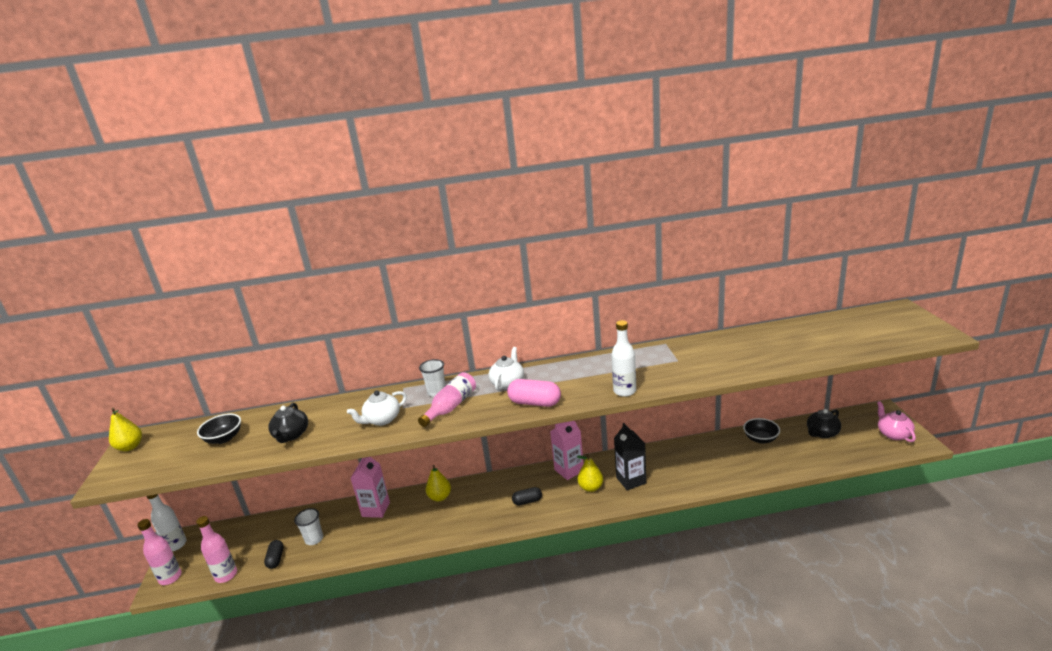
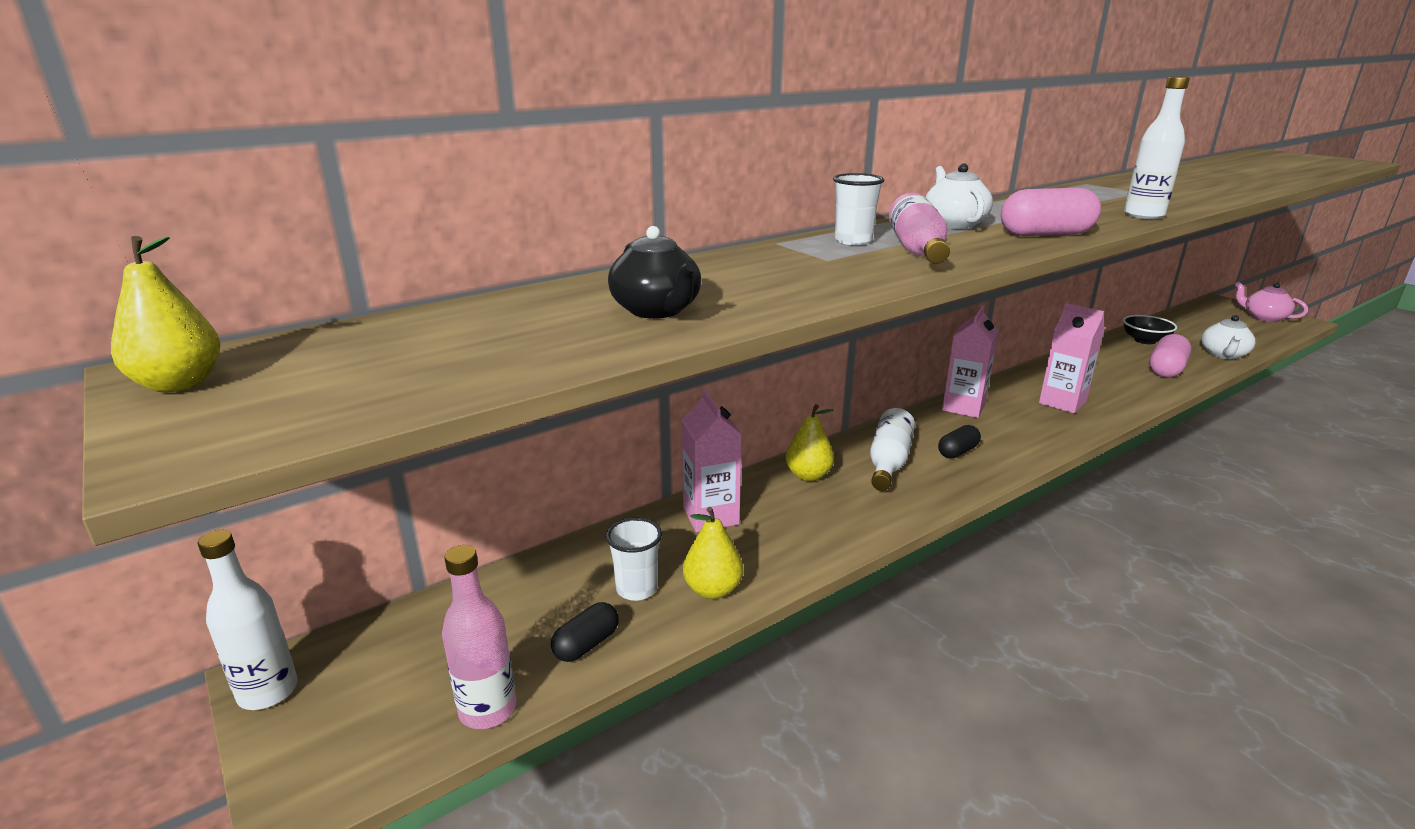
camera: 30 degrees left, 0 degrees up
(170, 577) = (320, 763): pink bottle -> none
(224, 438) = (480, 335): black bowl -> none
(276, 559) = (586, 644): black capsule -> black capsule turned 75 degrees clockwise
(382, 420) = (820, 274): white teapot -> white teapot (1223, 355)
(486, 499) = (888, 462): none -> white bottle
(591, 487) = (1023, 419): yellow pear -> yellow pear (712, 590)
(631, 480) = (1062, 402): black carton -> pink carton
(737, 468) = (1166, 369): none -> pink capsule
(822, 433) = (1197, 327): black teapot -> none

